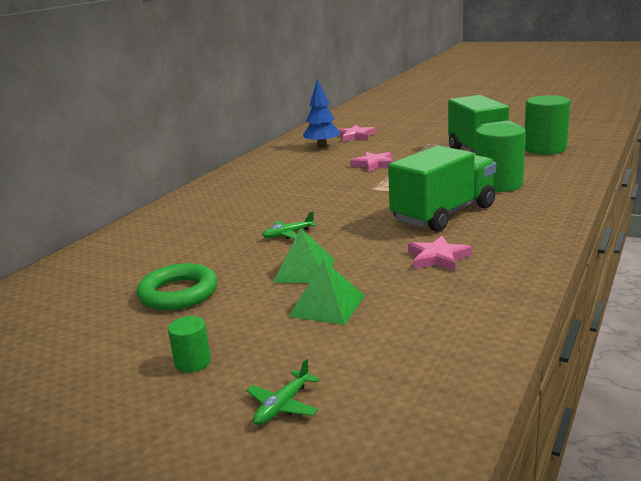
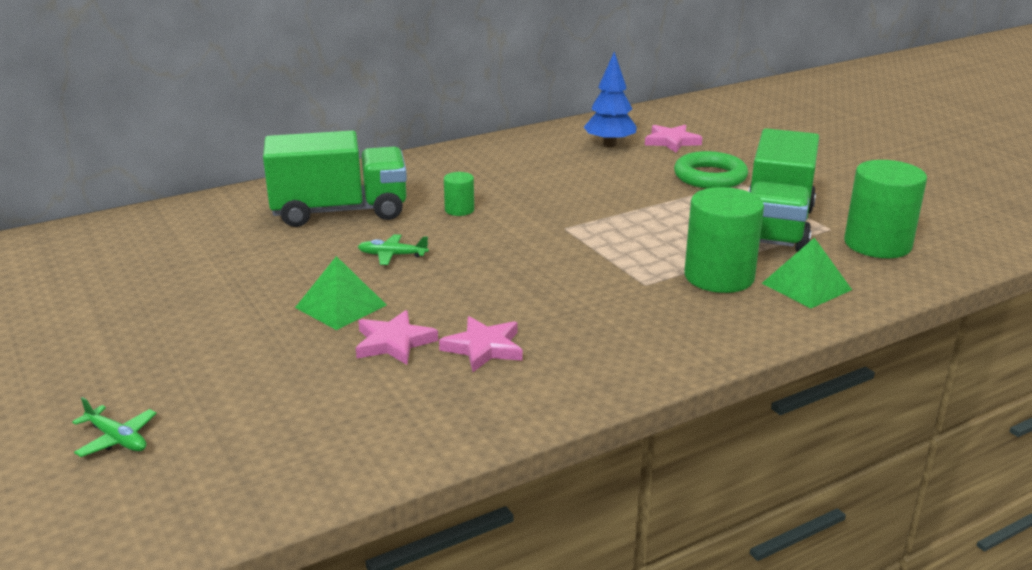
camera: 30 degrees right, 5 degrees up
(178, 293) = (207, 284): green ring -> green ring (710, 177)
(193, 362) = (118, 362): green cylinder -> green cylinder (459, 210)
(283, 405) = (117, 439): green plane -> green plane turned 120 degrees counterclockwise
(327, 305) = (298, 356): green pyramid -> green pyramid (806, 286)
(374, 164) = (623, 193): pink star -> pink star (394, 342)
(443, 214) = (584, 293): green truck -> green truck (340, 211)

